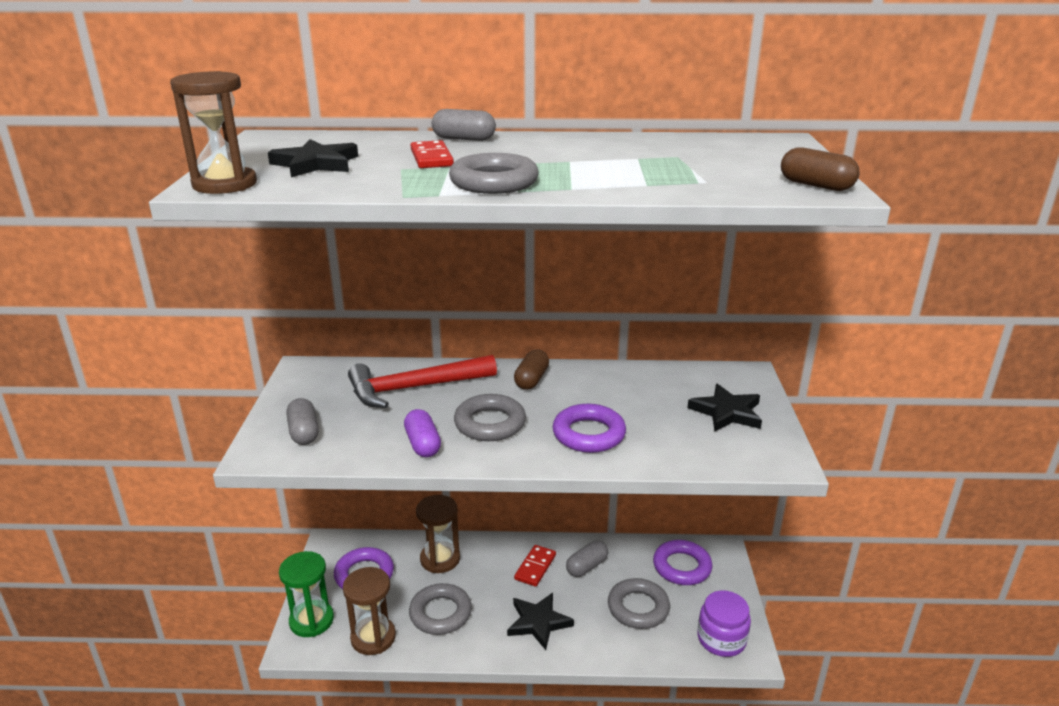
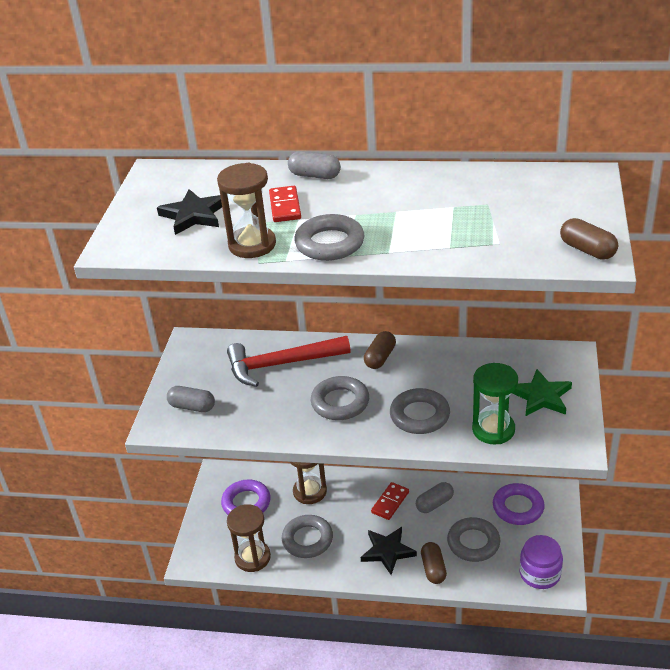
camera: 10 degrees right, 10 degrees up
(225, 184) = (126, 245): brown hourglass -> brown hourglass (252, 245)
(304, 432) = (192, 407): grey capsule -> grey capsule turned 60 degrees counterclockwise
(311, 620) = (204, 541): green hourglass -> green hourglass (493, 429)
(423, 444) = (285, 421): purple capsule -> none
(588, 434) = (419, 415): purple ring -> grey ring
(595, 640) = (433, 569): none -> brown capsule
(727, 412) = (541, 396): black star -> green star

